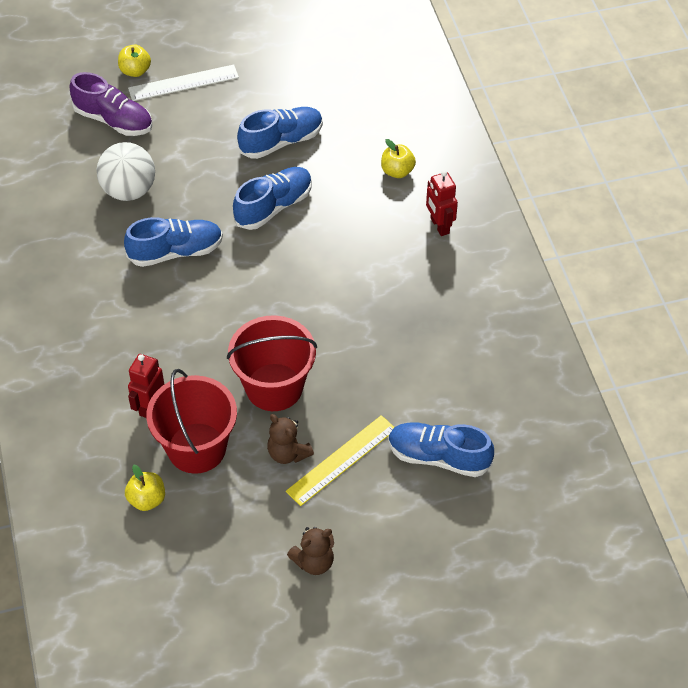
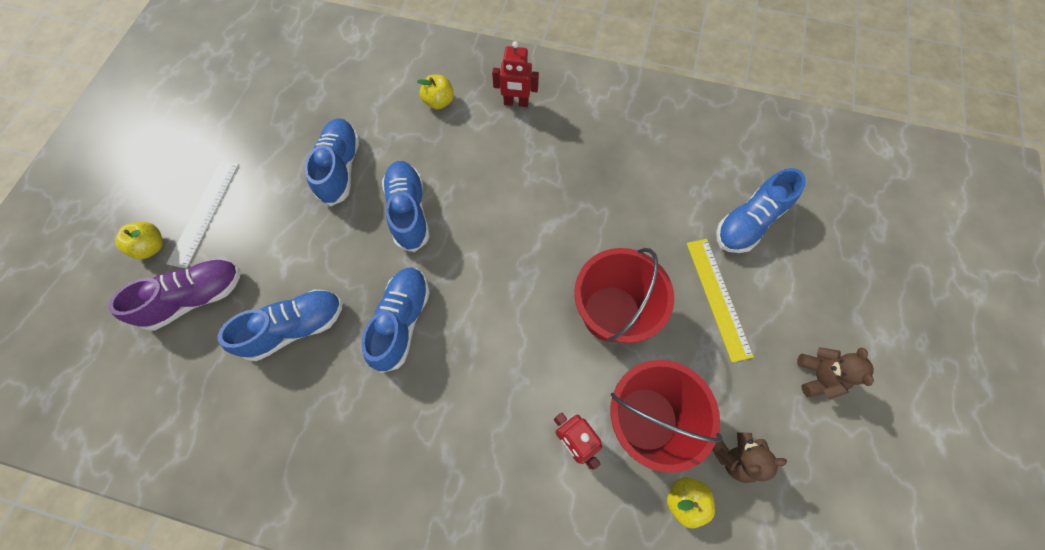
camera: 60 degrees left, 15 degrees up
(129, 190) = (295, 327): white ball -> blue shoe
(288, 453) = (690, 338): brown teddy bear -> brown teddy bear (733, 456)

